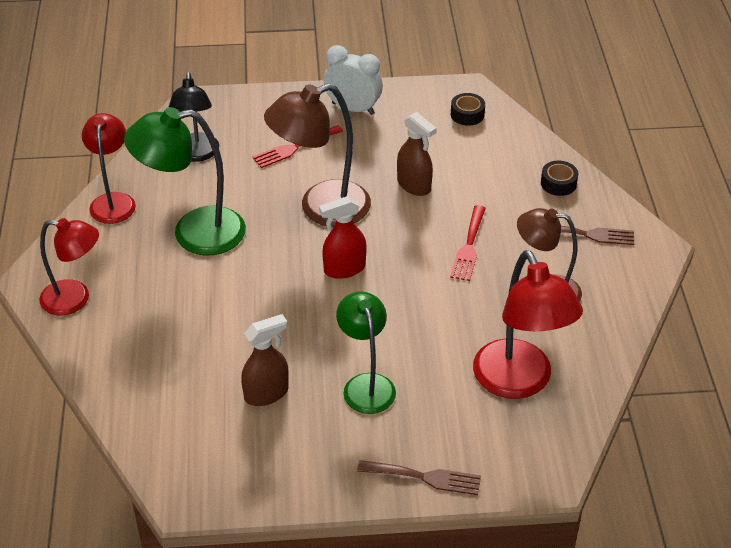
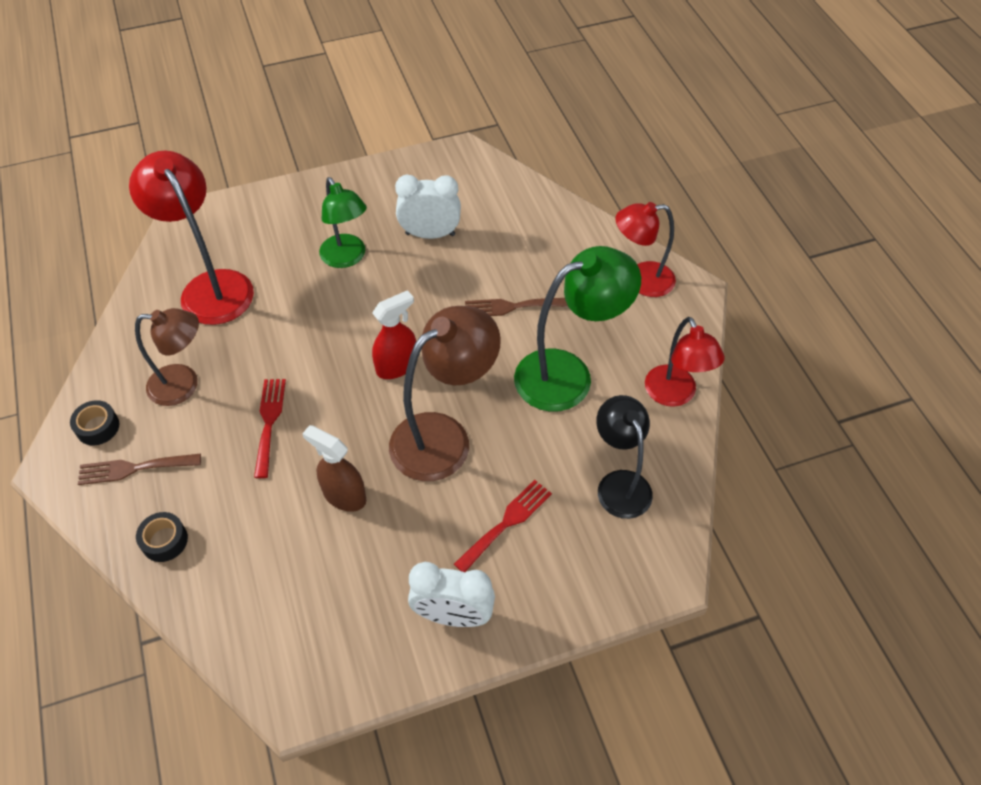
camera: 165 degrees right, 10 degrees up
(266, 393) = (430, 234): brown spray bottle -> white clock
(425, 477) = (284, 199): brown fork -> brown fork (512, 307)
(467, 114) = (291, 644): black tape -> black tape (98, 427)

